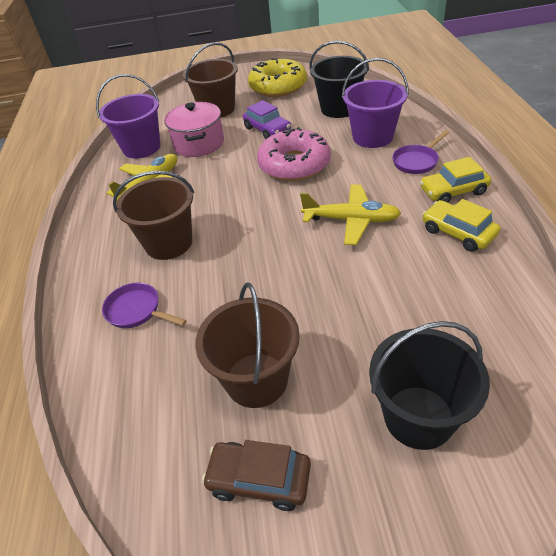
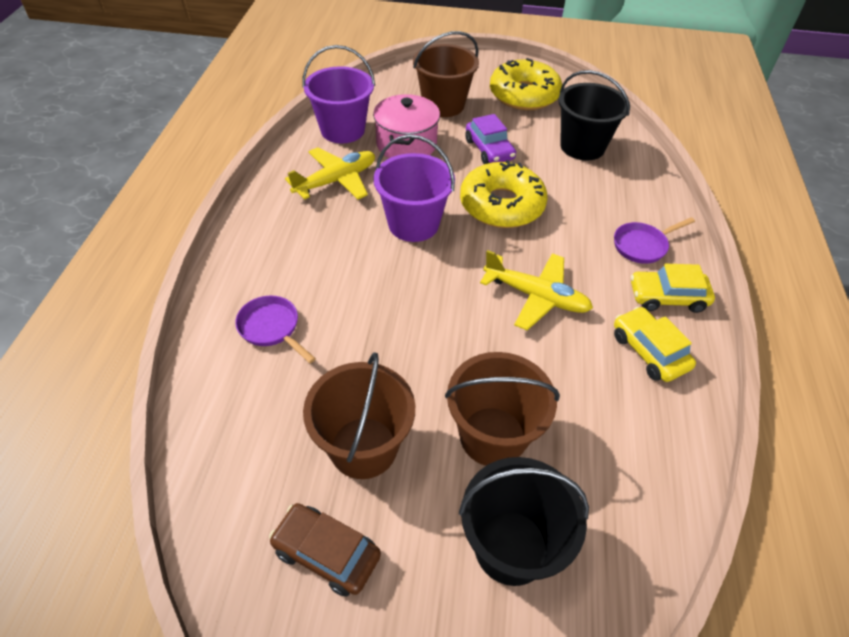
camera: 10 degrees right, 5 degrees up
(168, 243) = (330, 259): brown bucket -> brown bucket (492, 436)
(294, 164) = (501, 205): pink donut -> yellow donut
(372, 137) = (605, 197): purple bucket -> purple bucket (413, 224)

